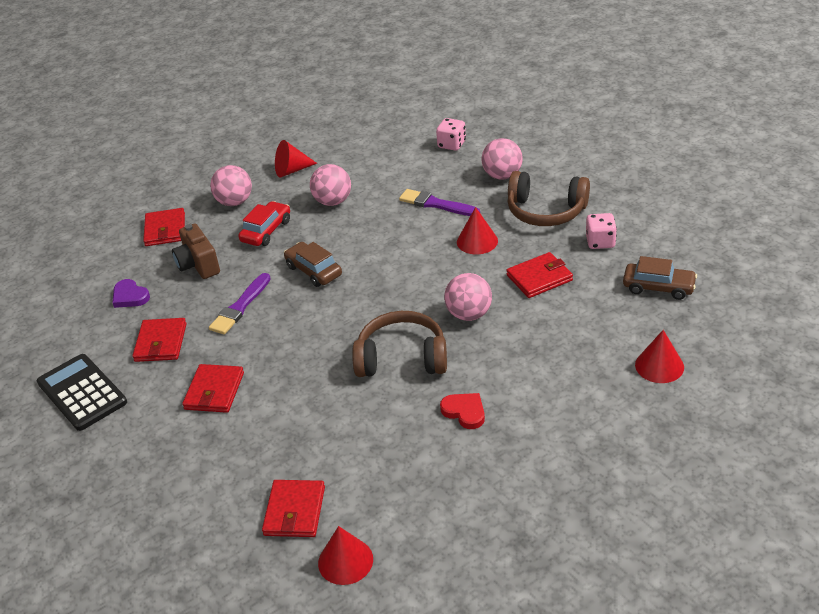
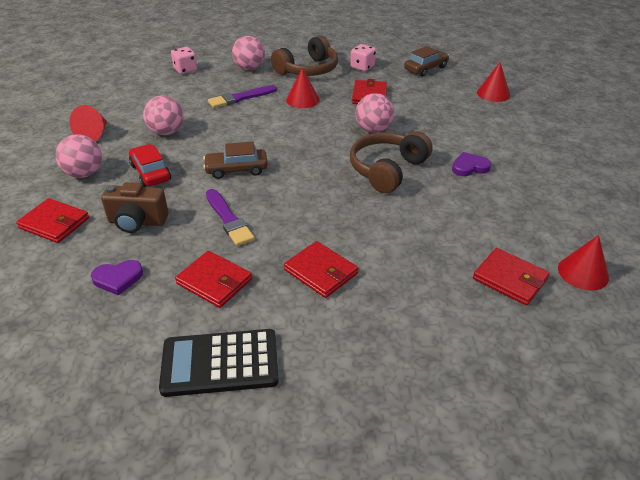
camera: 60 degrees left, 0 degrees up
(464, 412) = (469, 167): red heart -> purple heart

